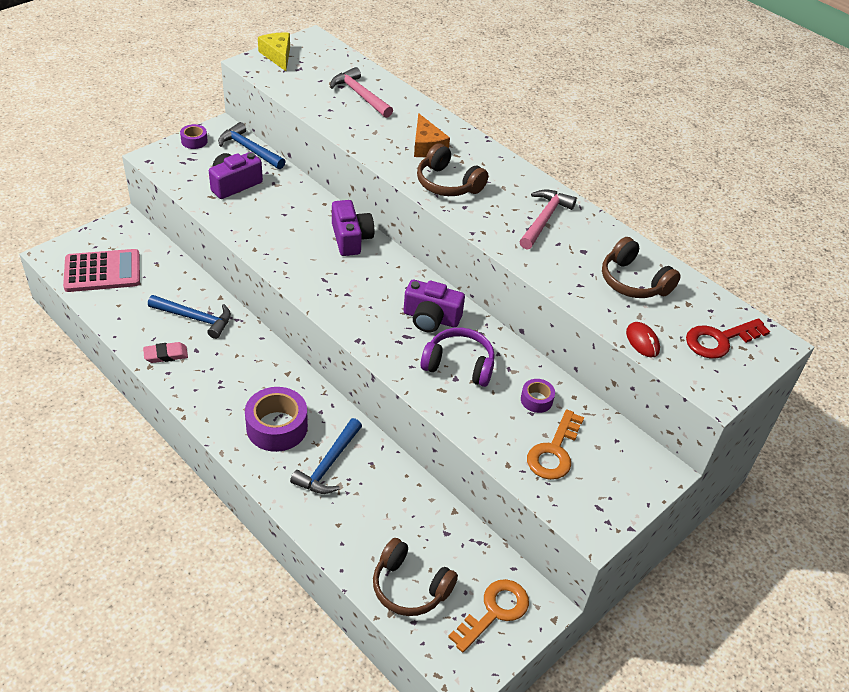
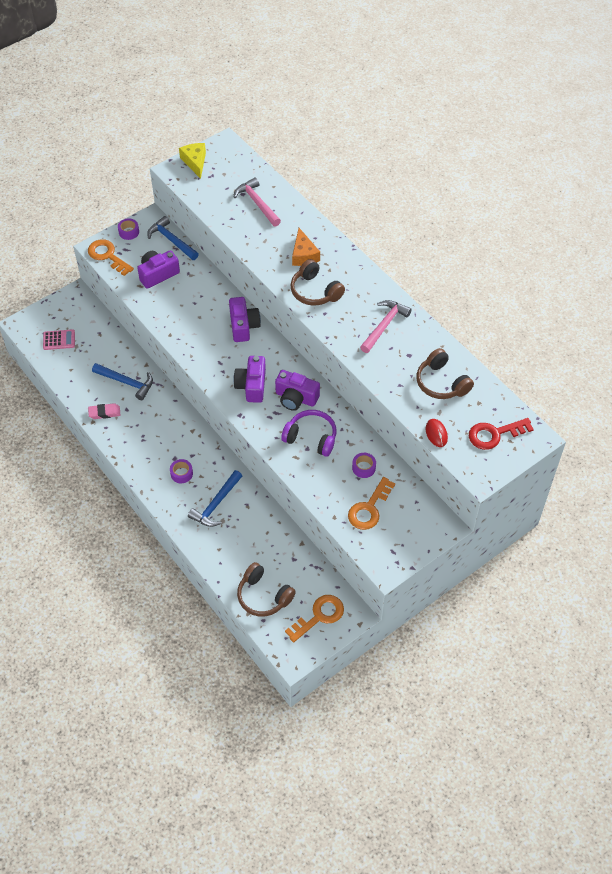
camera: 10 degrees right, 10 degrees up
(102, 271) = (59, 340): pink calculator -> pink calculator, size x0.57
(167, 165) = (107, 256): none -> orange key
(277, 427) = (181, 473): purple tape -> purple tape, size x0.51
(370, 305) = (252, 386): none -> purple camera

